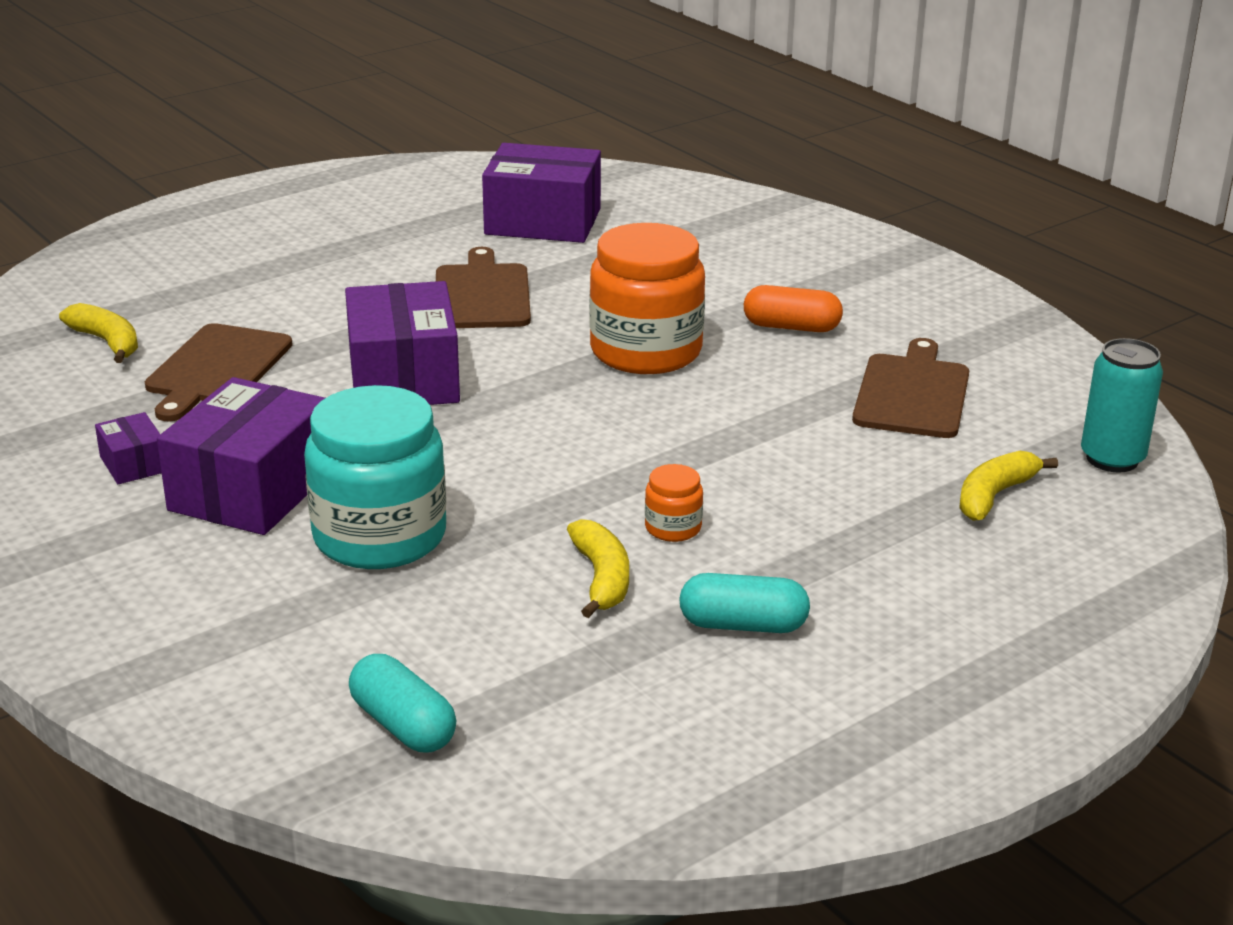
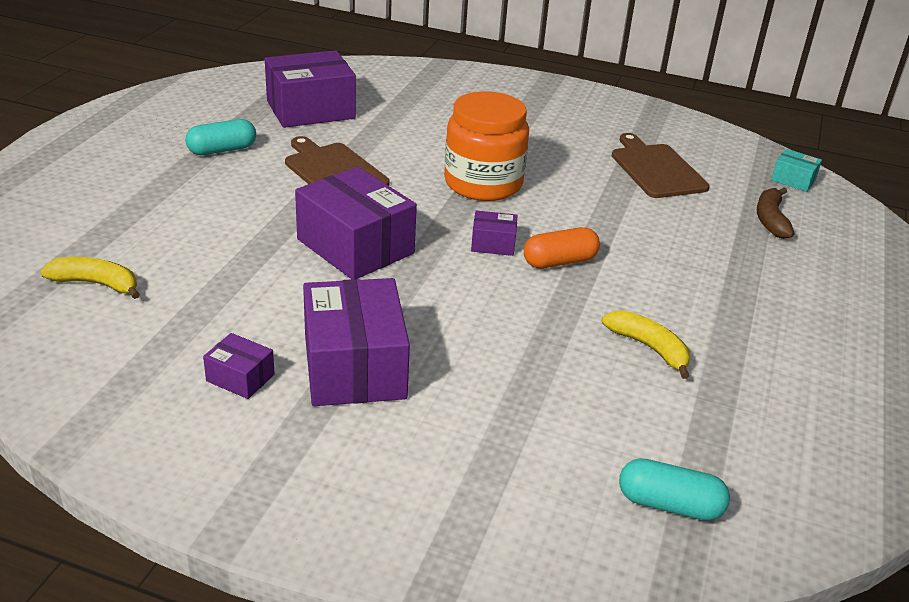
camera: 35 degrees left, 5 degrees up
(216, 369) = (212, 280): brown cutting board -> none
(380, 536) = (483, 370): turquoise jar -> none
(565, 419) = (493, 244): none -> purple box
(673, 528) = (644, 298): orange jar -> none
(743, 625) = (758, 348): turquoise capsule -> turquoise capsule (222, 150)
(791, 327) = (544, 145): orange capsule -> orange capsule (559, 261)
(994, 495) = (770, 220): yellow banana -> brown banana
(1112, 459) = (793, 180): turquoise can -> turquoise box

